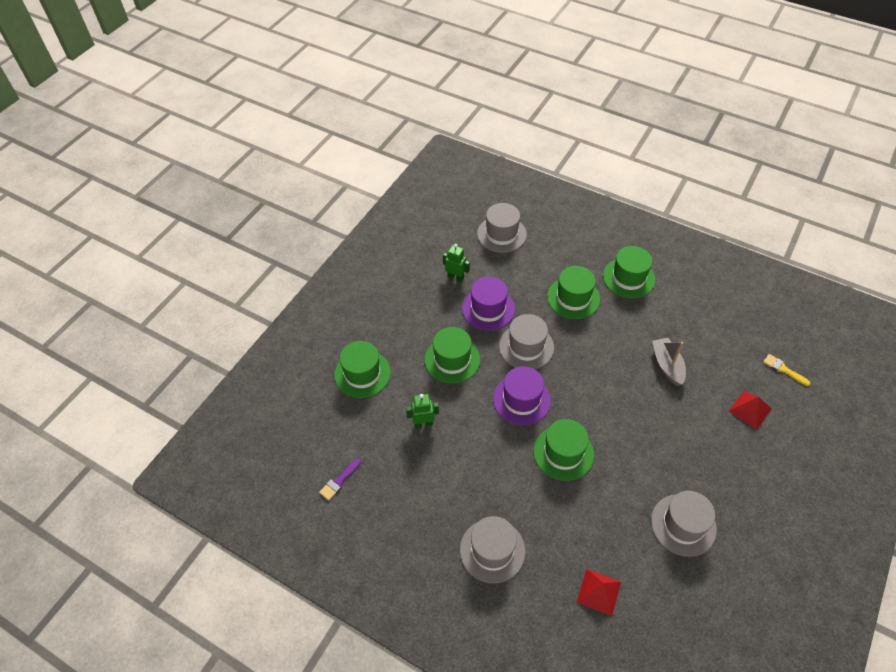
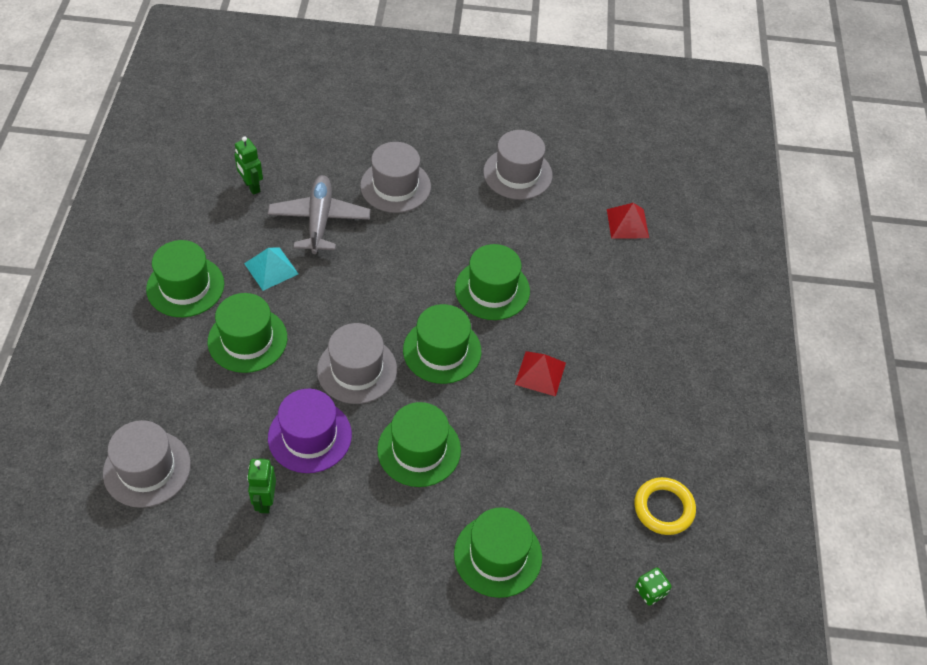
camera: 120 degrees left, 0 degrees up
(293, 444) = (650, 591): none -> green dice
(339, 481) = (663, 508): purple brush -> yellow ring
(423, 423) = (533, 446): green robot -> green robot (251, 186)
(492, 550) = (644, 321): grey hat -> grey hat (395, 186)
(521, 399) = (442, 350): purple hat -> green hat
(629, 325) = (271, 268): none -> turquoise pyramid
(667, 365) = (319, 220): grey boat -> grey plane
(750, 409) = (348, 142): red pyramid -> red pyramid (540, 373)
(783, 369) = (277, 121): yellow brush -> none

